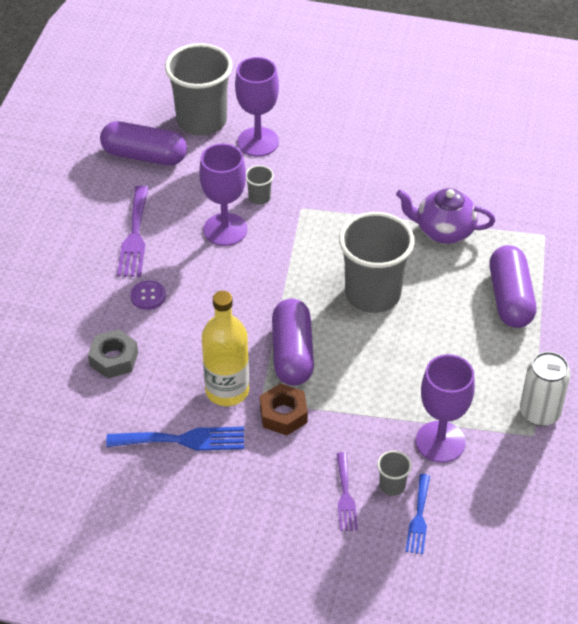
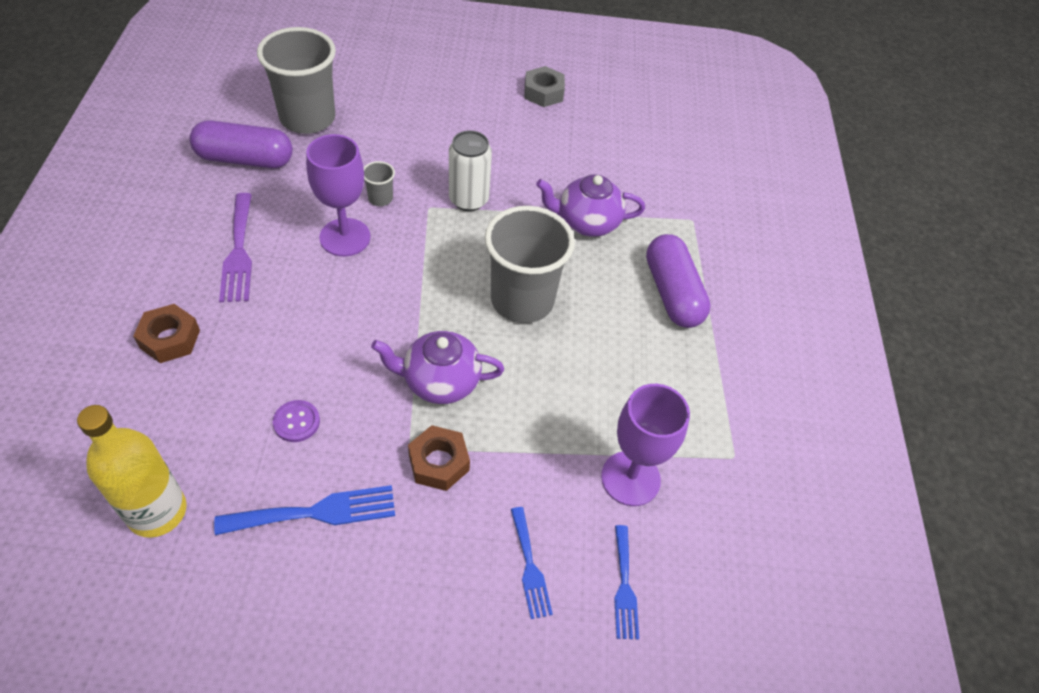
camera: 15 degrees left, 5 degrees up
(76, 302) = (170, 339): none -> brown nut
(114, 359) = (220, 409): grey nut -> grey nut (543, 92)
(148, 296) = (259, 324): purple button -> purple button (296, 422)
(227, 390) = (366, 438): yellow bottle -> yellow bottle (157, 511)
(258, 142) = (372, 137): purple goblet -> none
(292, 353) = (440, 381): purple capsule -> purple teapot
(345, 496) = (530, 567): purple fork -> blue fork
(392, 485) = (584, 545): grey cup -> none
(539, 412) = (734, 428): white can -> white can (468, 199)

